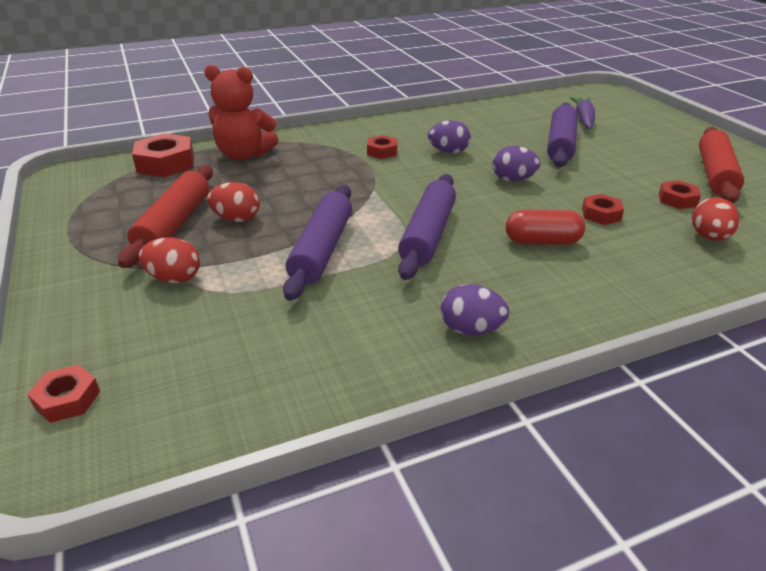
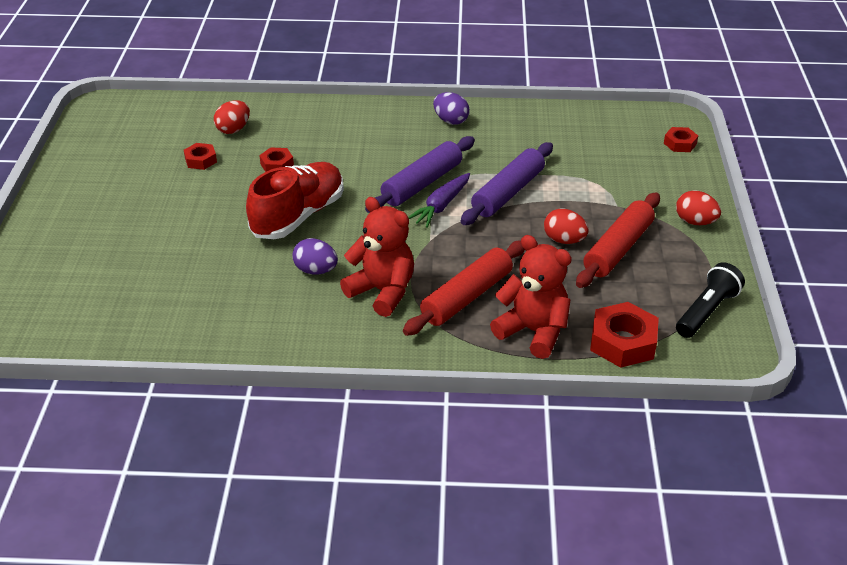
camera: 155 degrees left, 5 degrees up
(83, 195) = (706, 311): none -> black flashlight
(174, 278) = (620, 198): red egg -> red egg (695, 222)
(382, 152) = (382, 291): red nut -> red teddy bear
(513, 180) = (298, 216): purple egg -> red shoe
(542, 242) = (348, 156): red capsule -> none
(560, 144) = (194, 248): purple rolling pin -> none
(583, 119) = (108, 281): purple carrot -> purple carrot (441, 206)
(715, 174) = (125, 173): red rolling pin -> red rolling pin (466, 297)

